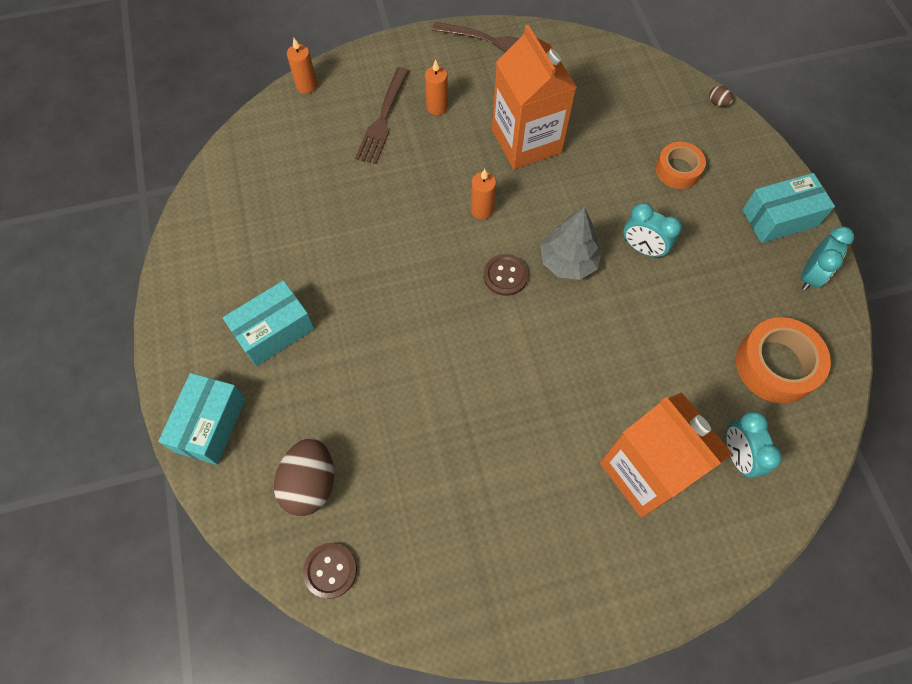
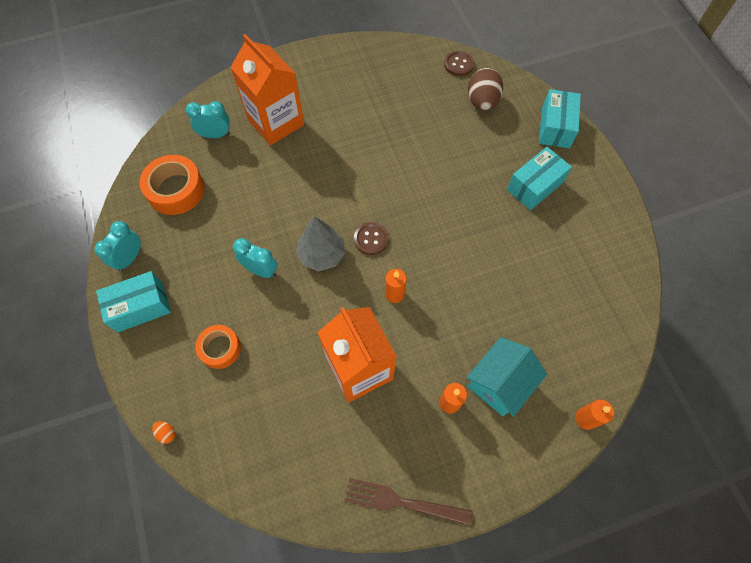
camera: 175 degrees right, 0 degrees up
(383, 119) = (499, 383): brown fork -> turquoise house
(717, 103) = (167, 433): brown egg -> orange egg
(737, 455) = (215, 135): turquoise clock -> turquoise clock turned 75 degrees counterclockwise

